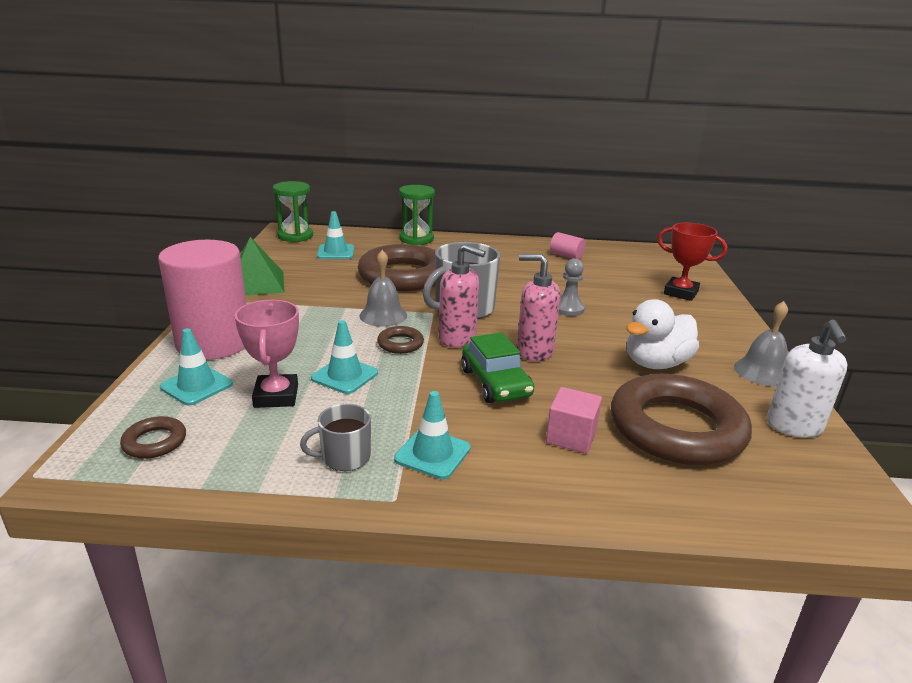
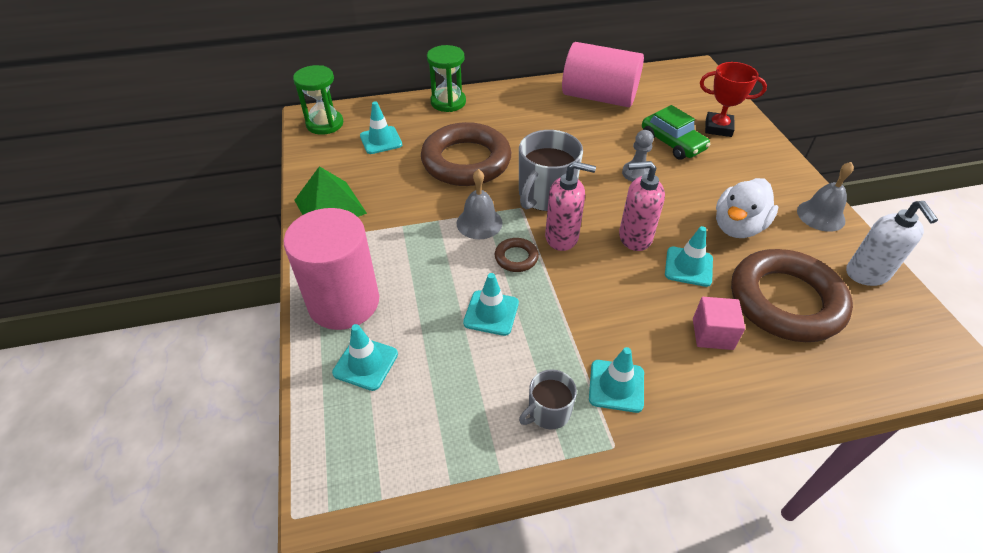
camera: 15 degrees left, 20 degrees up
(155, 442) = (375, 444): brown ring -> none
(276, 396) = (446, 356): pink trophy -> none
(495, 383) = (623, 286): green car -> green car (672, 143)
(566, 256) = (599, 97): pink cylinder -> pink cylinder, size x2.41
(579, 382) = (688, 266): none -> turquoise traffic cone

